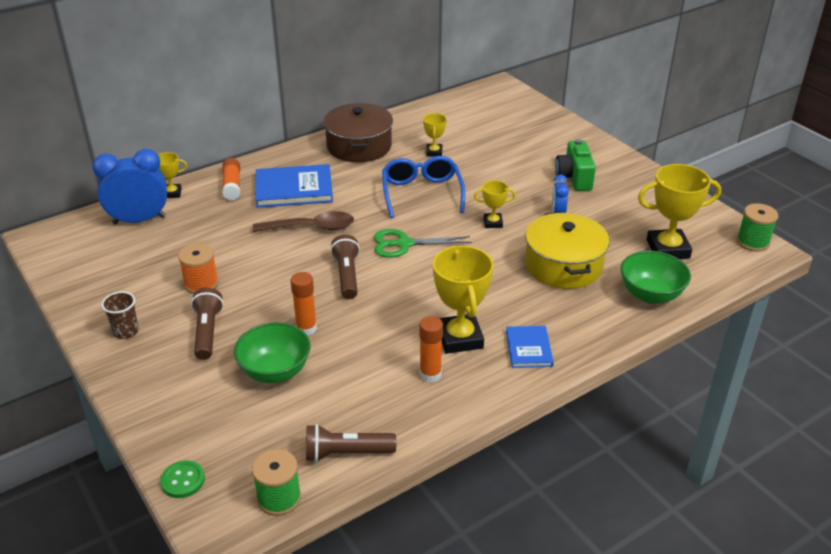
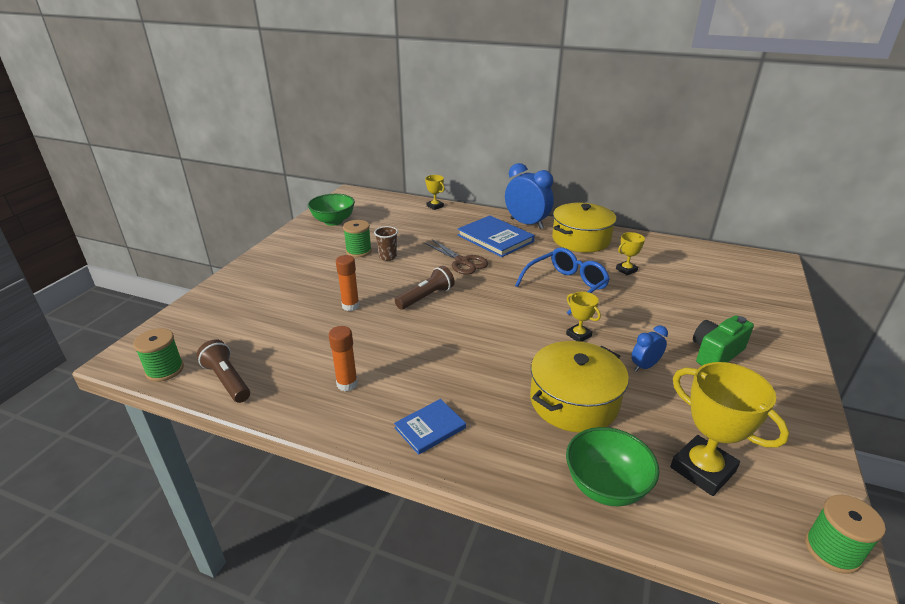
camera: 55 degrees right, 5 degrees down
(126, 332) = (291, 249): brown cup -> brown cup (388, 257)
(139, 220) = (397, 209): blue clock -> blue clock (526, 224)
(183, 480) = (166, 325): green button -> none
(201, 284) = (359, 251): orange spool -> green spool
(207, 332) = (313, 273): brown flashlight -> none
(232, 185) = (468, 219): orange glue stick -> none
(275, 371) = (295, 313): green bowl -> green bowl (333, 221)
(311, 227) = (462, 262): brown spoon -> brown scissors
(359, 146) = (581, 239): brown pot -> yellow pot
(404, 244) = (492, 305): green scissors -> none
(460, 338) = (406, 381): yellow trophy -> none

